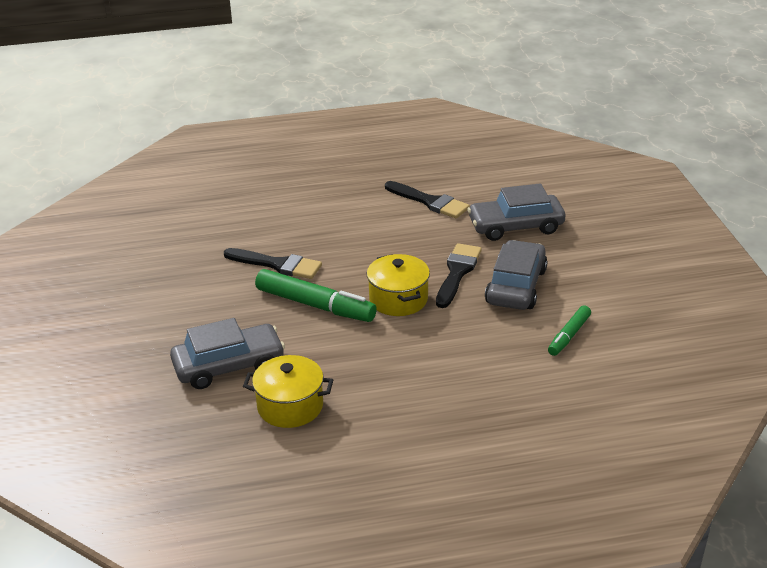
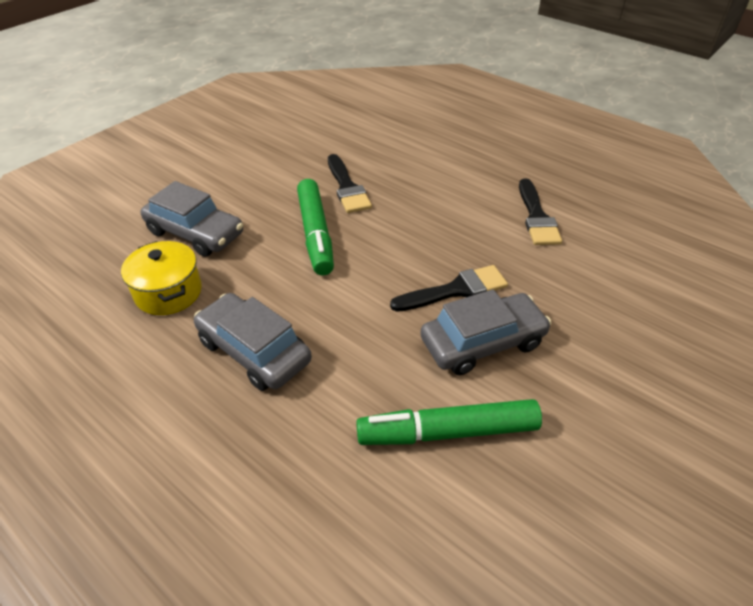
camera: 50 degrees right, 10 degrees up
(398, 299) = (374, 275): yellow pot -> none
(515, 226) = (577, 289): grey car -> grey car (254, 351)
(569, 336) = (447, 432): green marker -> green marker, size x1.76

